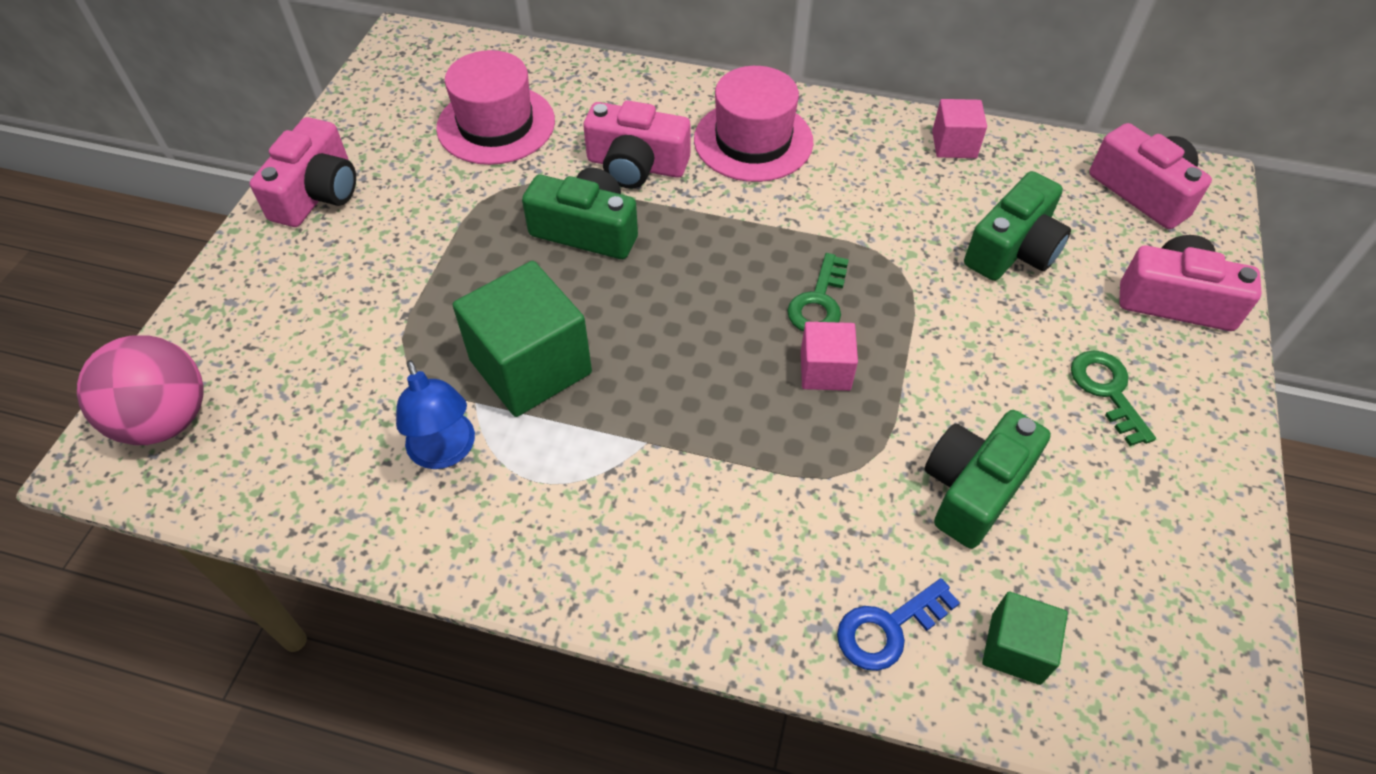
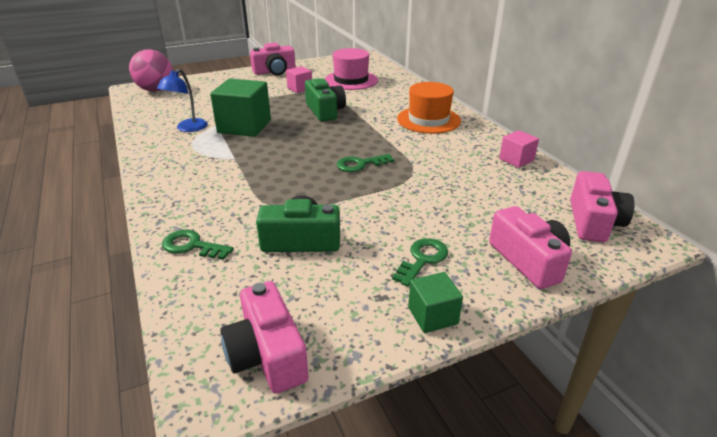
camera: 50 degrees right, 20 degrees down
(636, 165) = (373, 106): pink camera -> pink camera (267, 354)
(753, 140) = (428, 120): pink hat -> orange hat
(825, 370) = (322, 179): pink cube -> pink cube (300, 88)
(888, 628) = (192, 246): blue key -> green key
(1013, 249) = (475, 198): green camera -> none
(1015, 648) = (213, 287): green cube -> green cube (432, 315)

